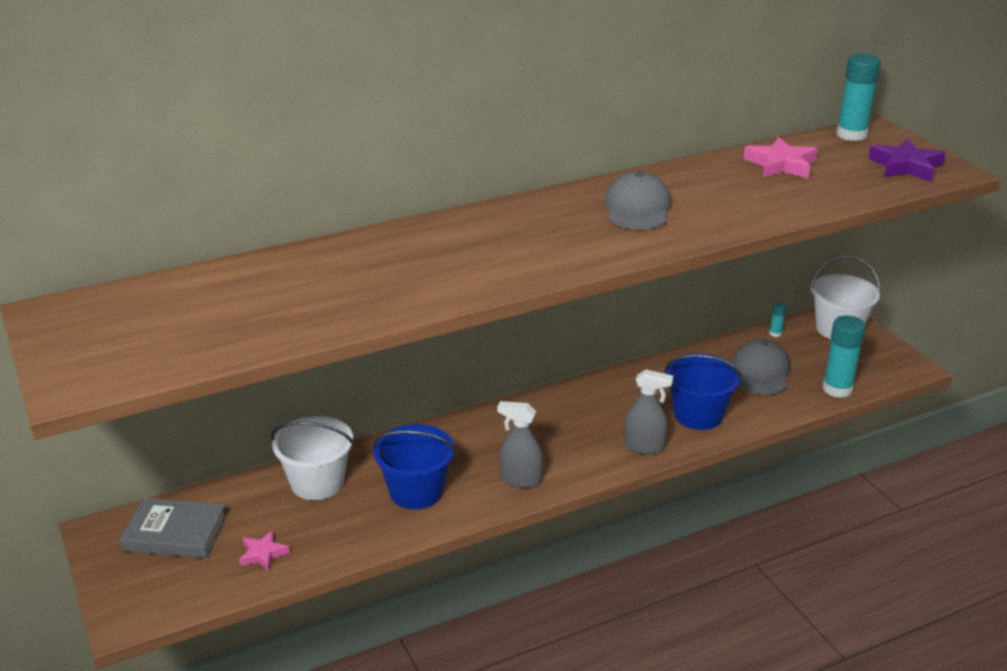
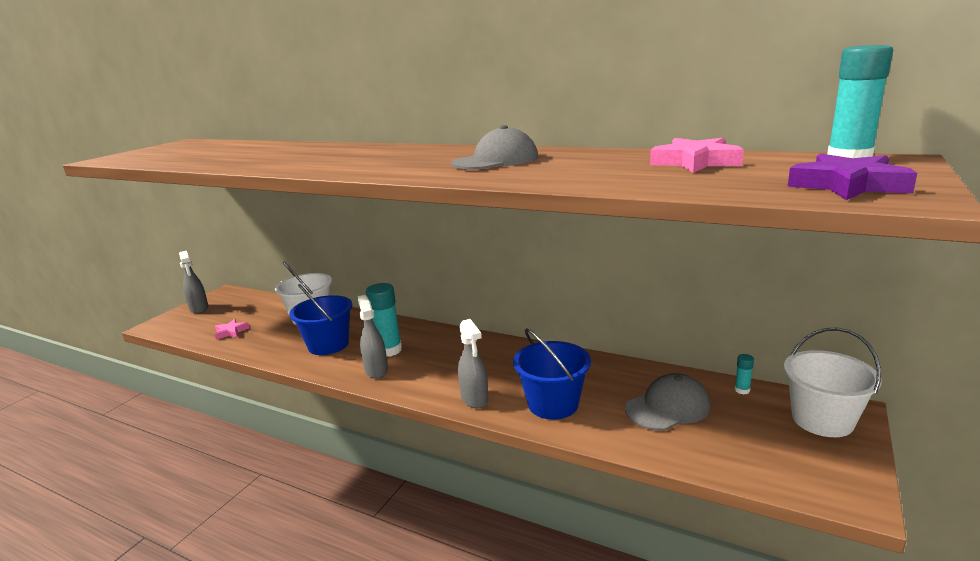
camera: 55 degrees right, 10 degrees down
(126, 567) = (199, 309): none -> grey spray bottle
(175, 533) = (234, 306): grey book -> none
(837, 389) = (717, 461): turquoise glue stick -> turquoise glue stick (389, 350)

